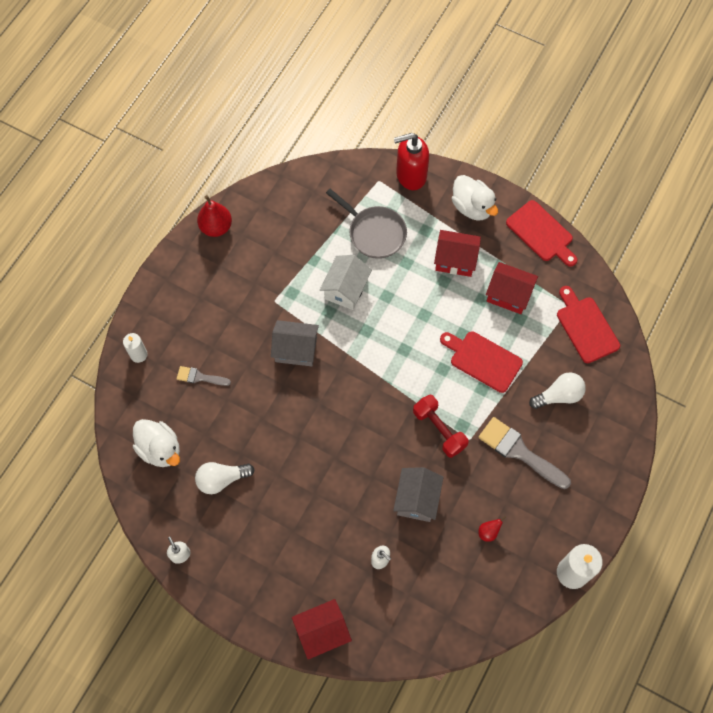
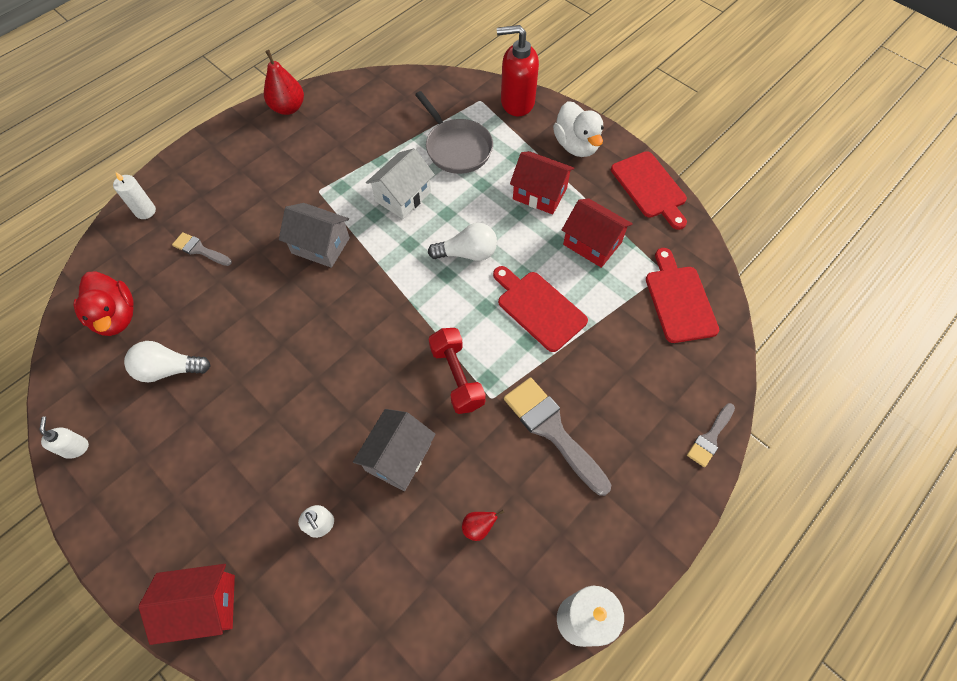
camera: 15 degrees right, 5 degrees down
(160, 449) = (116, 317): white duck -> red duck
(559, 395) = (623, 373): white light bulb -> white light bulb (467, 253)
(630, 428) = (710, 437): none -> grey brush

